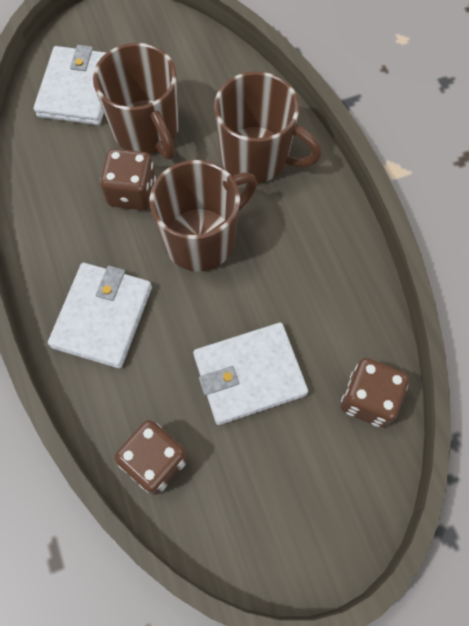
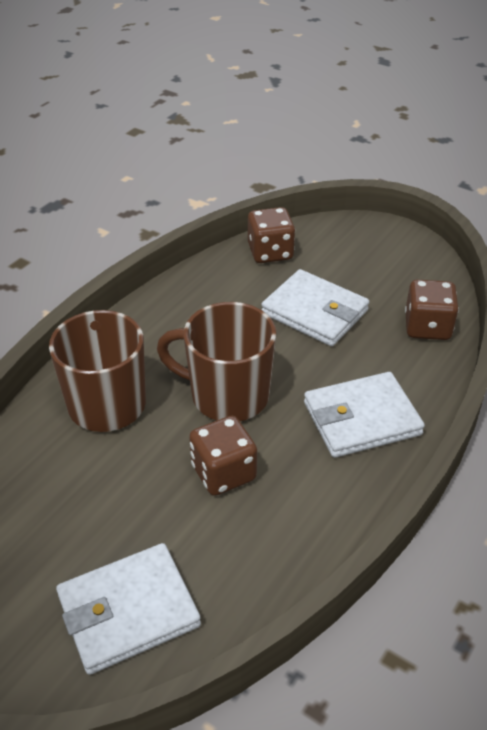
camera: 125 degrees left, 25 degrees down
(147, 130) = (139, 505): brown mug -> none

